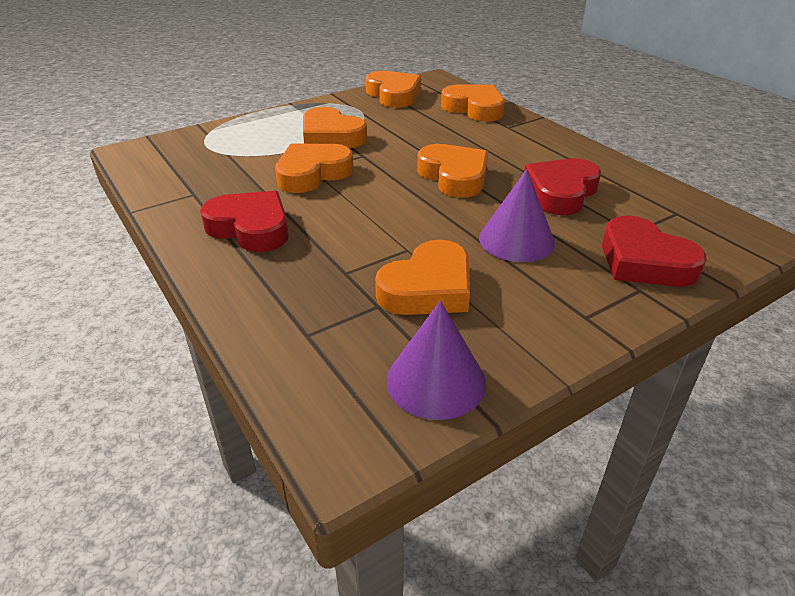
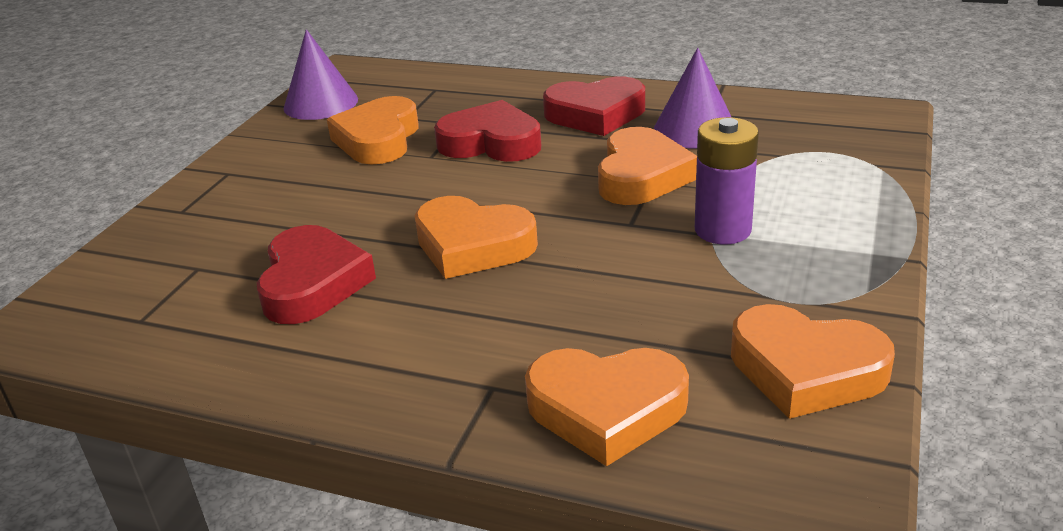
camera: 145 degrees right, 5 degrees down
(331, 136) = (722, 230): orange heart -> purple battery
(516, 240) = (329, 204): purple cone -> purple cone (695, 129)
(644, 261) = (179, 238): red heart -> red heart (491, 143)

